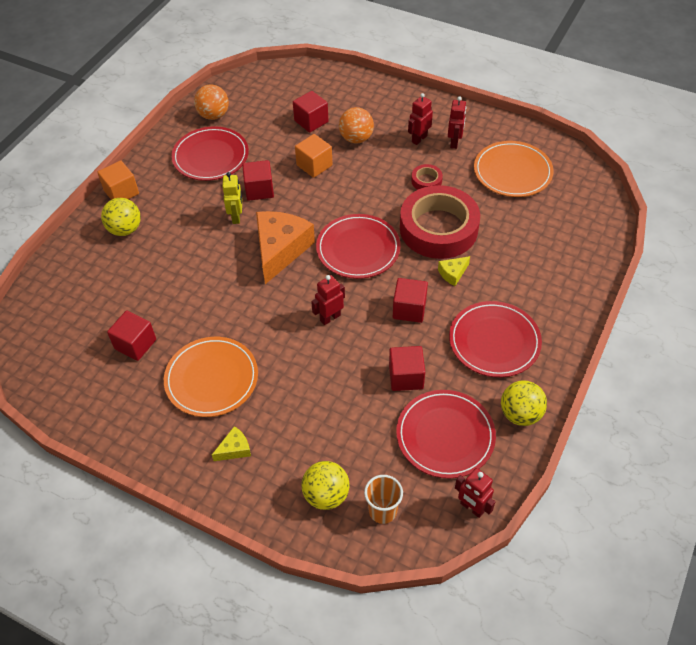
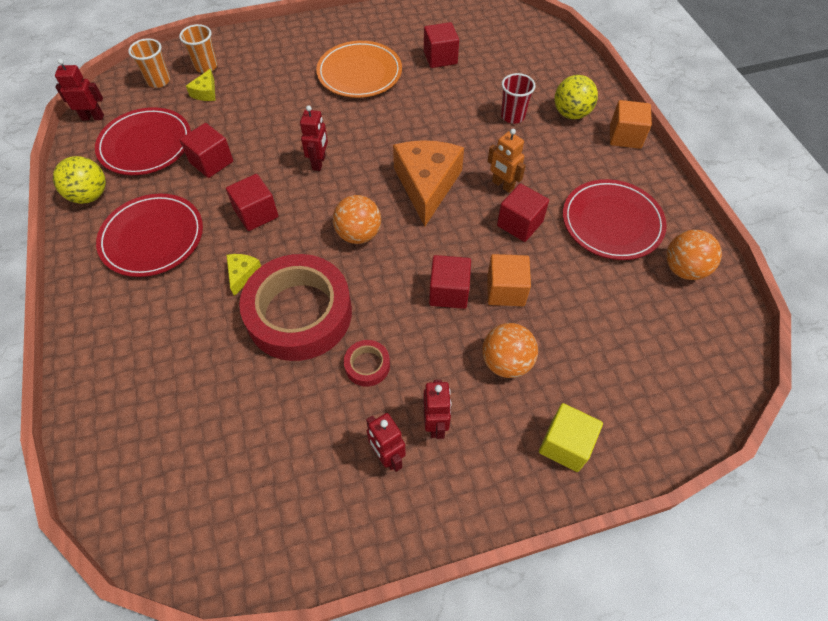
camera: 135 degrees right, 5 degrees up
(162, 255) = (512, 116): none -> red cup
(234, 449) = (294, 51): yellow cheese -> yellow cheese (206, 92)
(236, 217) = (502, 185): yellow robot -> orange robot
(280, 250) = (427, 185): orange cheese -> orange cheese turned 150 degrees counterclockwise
(311, 121) = (583, 345): red cube -> red cube (449, 292)
(326, 495) = (206, 66): yellow ball -> orange cup
(358, 249) = (358, 234): red plate -> orange ball
(370, 98) = (565, 444): none -> yellow cube
(512, 172) = (273, 465): orange plate -> none

